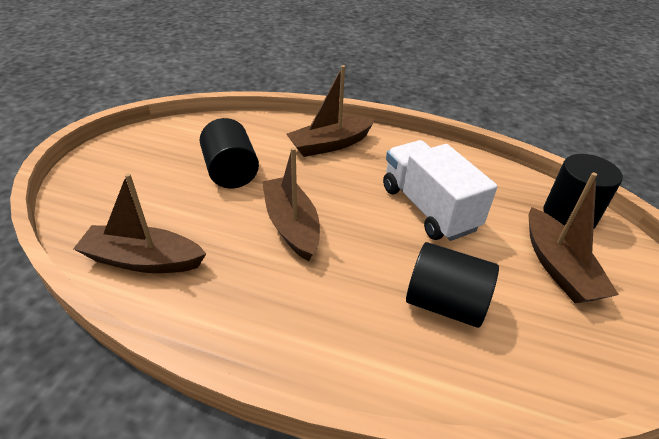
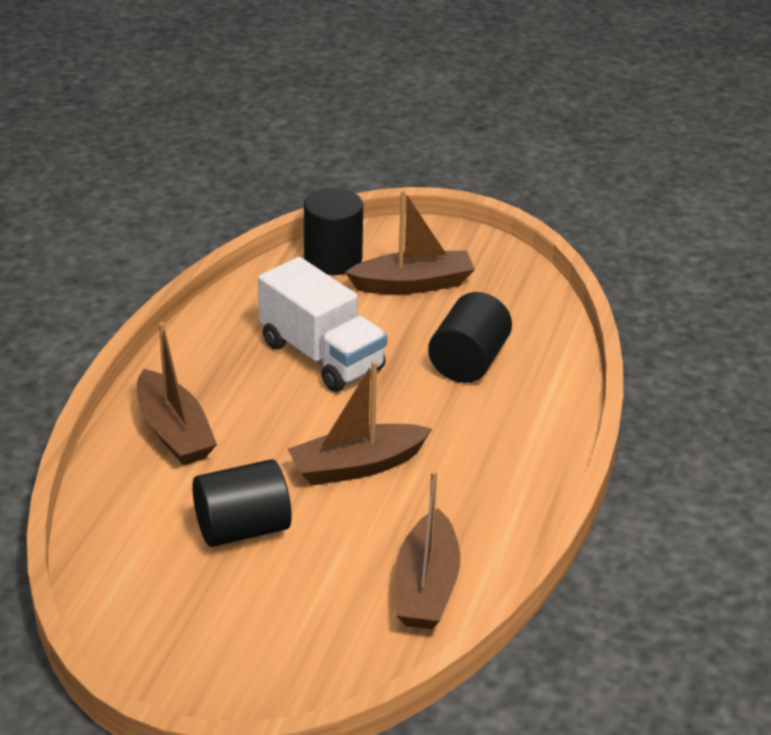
camera: 90 degrees left, 5 degrees down
(428, 208) = (321, 356): white truck -> white truck turned 105 degrees counterclockwise

